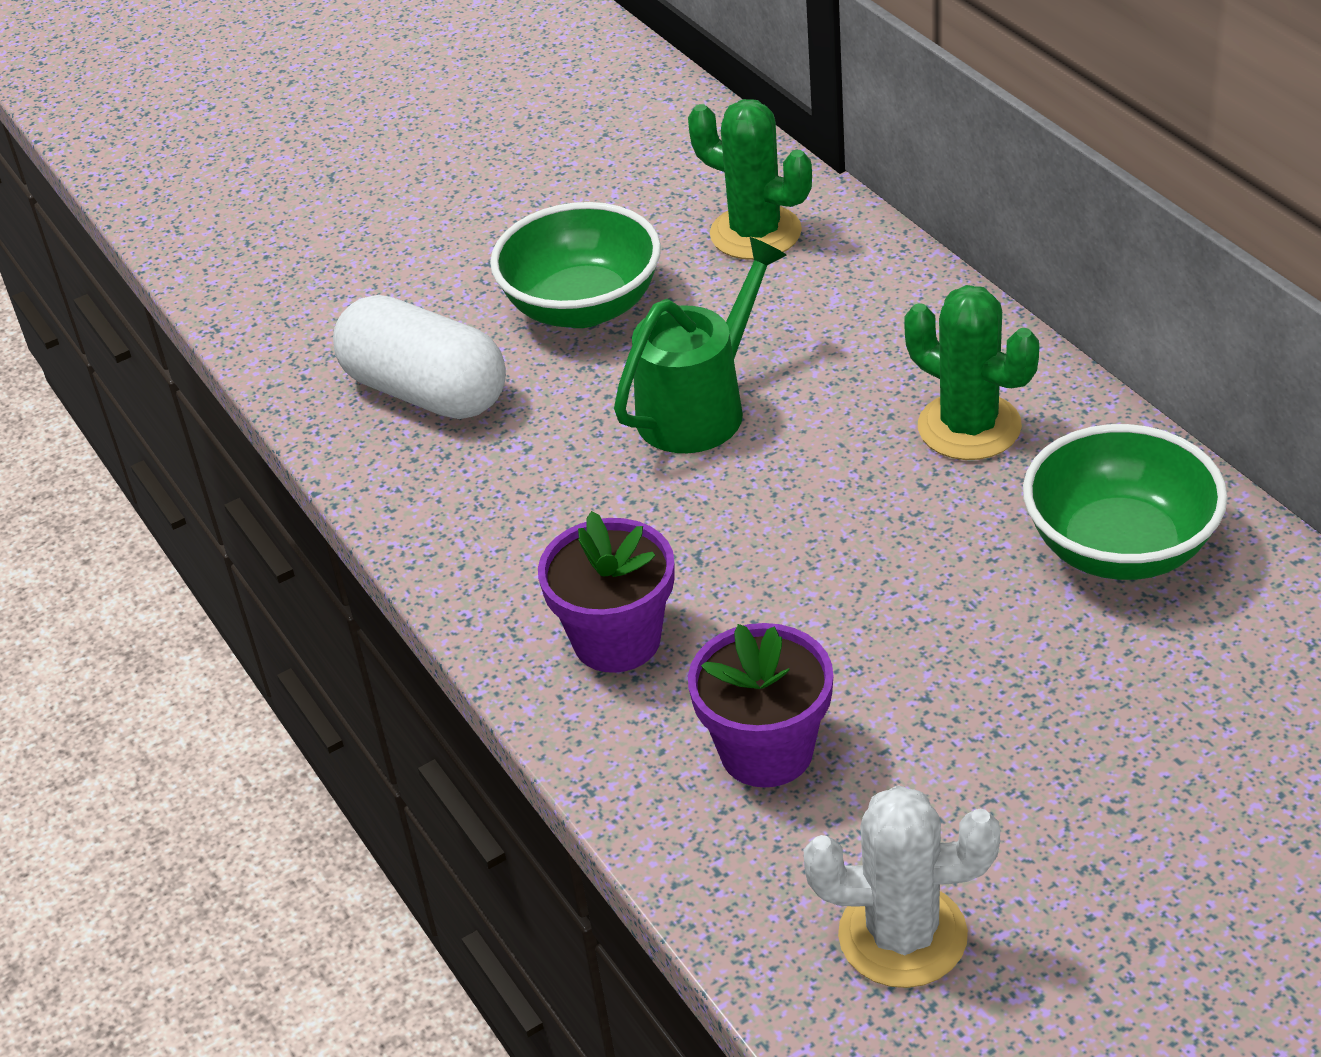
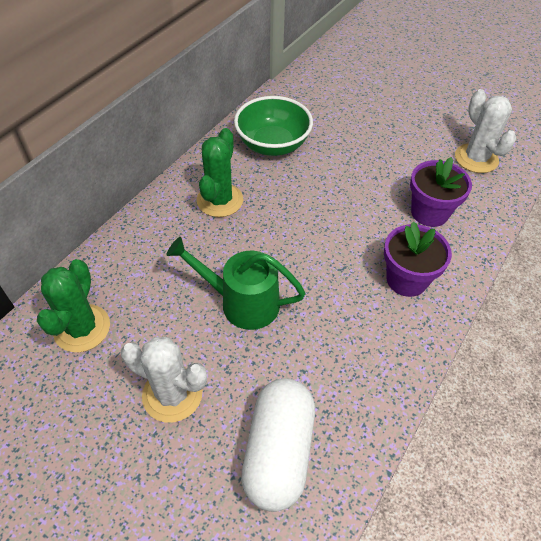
camera: 120 degrees left, 10 degrees up
(583, 307) = (172, 394): green bowl -> white cactus

